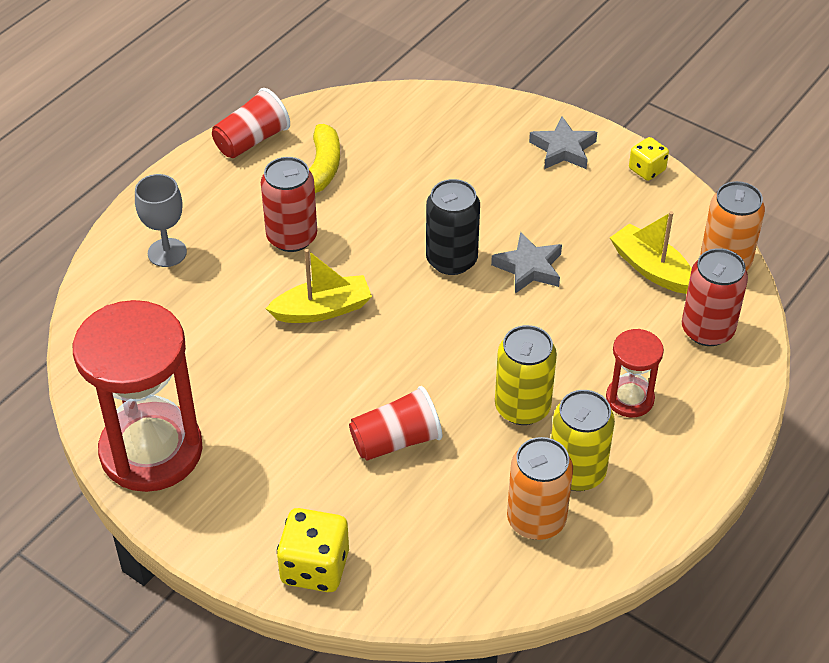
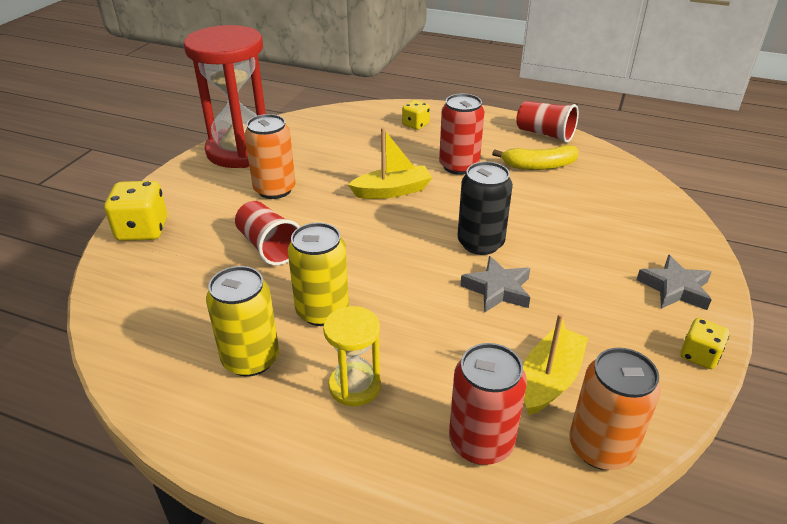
camera: 75 degrees right, 10 degrees down
(167, 253) = (415, 125): grey goblet -> yellow dice
(322, 310) = (392, 191): yellow boat -> yellow boat turned 75 degrees counterclockwise
(536, 520) = (191, 339): orange can -> orange can (274, 189)
(630, 399) = (354, 386): red hourglass -> yellow hourglass

